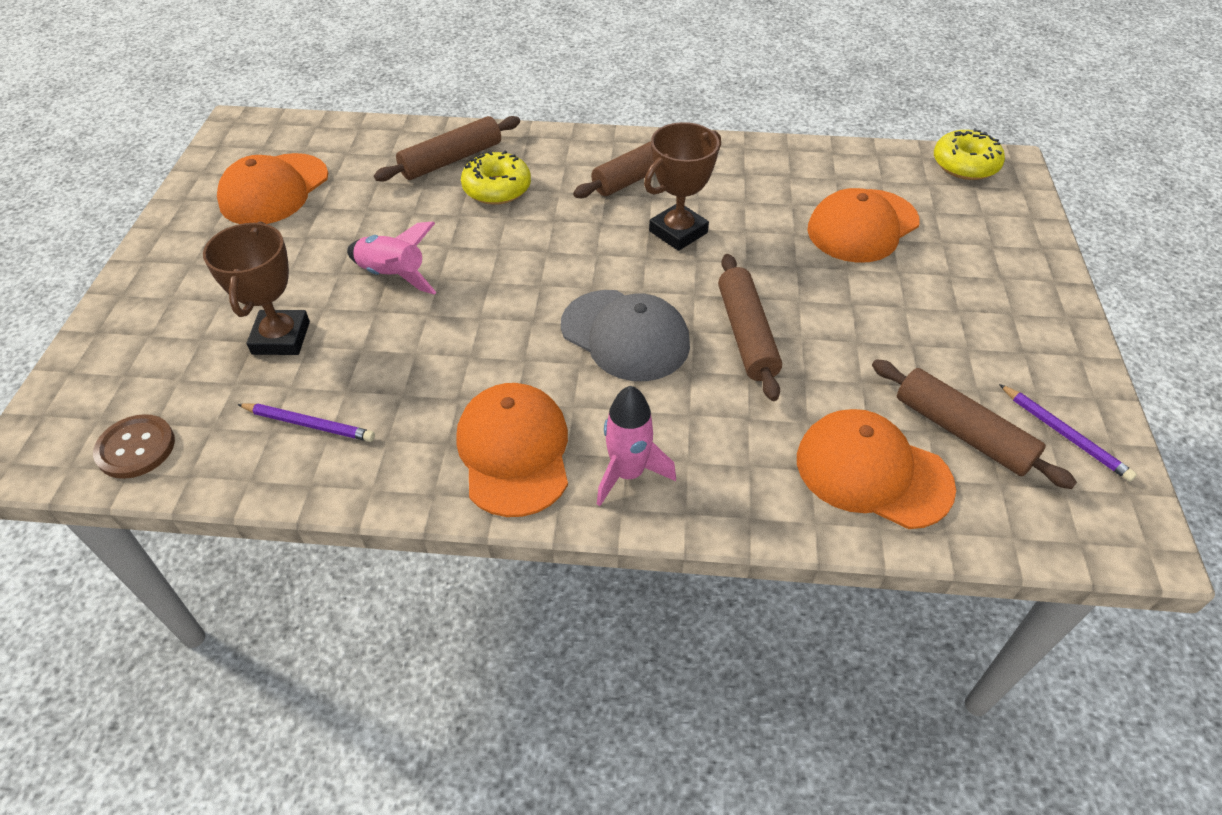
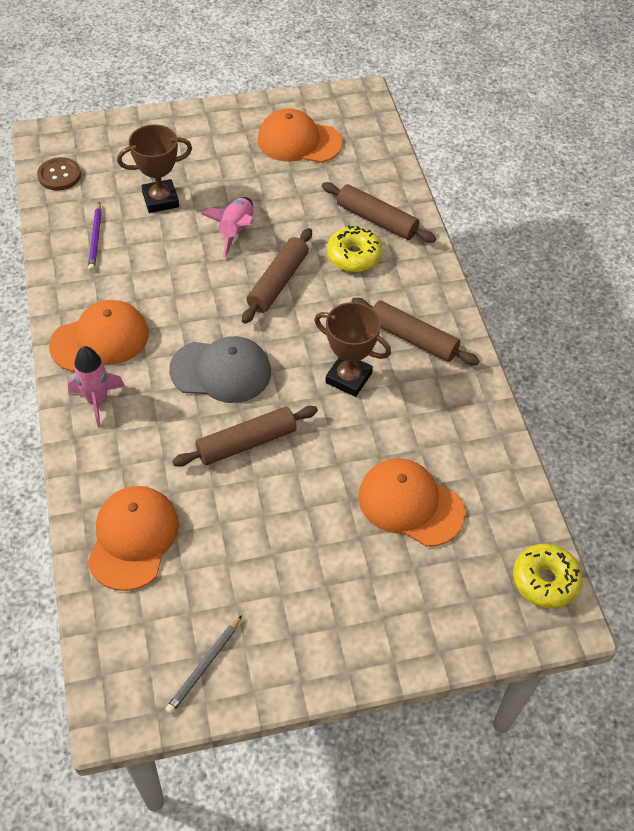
camera: 70 degrees right, 5 degrees up
(625, 335) = (221, 371): grey cap -> grey cap turned 105 degrees counterclockwise
(962, 432) = (187, 594): brown rolling pin -> brown rolling pin (278, 282)
(1064, 434) = (204, 666): purple pencil -> grey pencil

